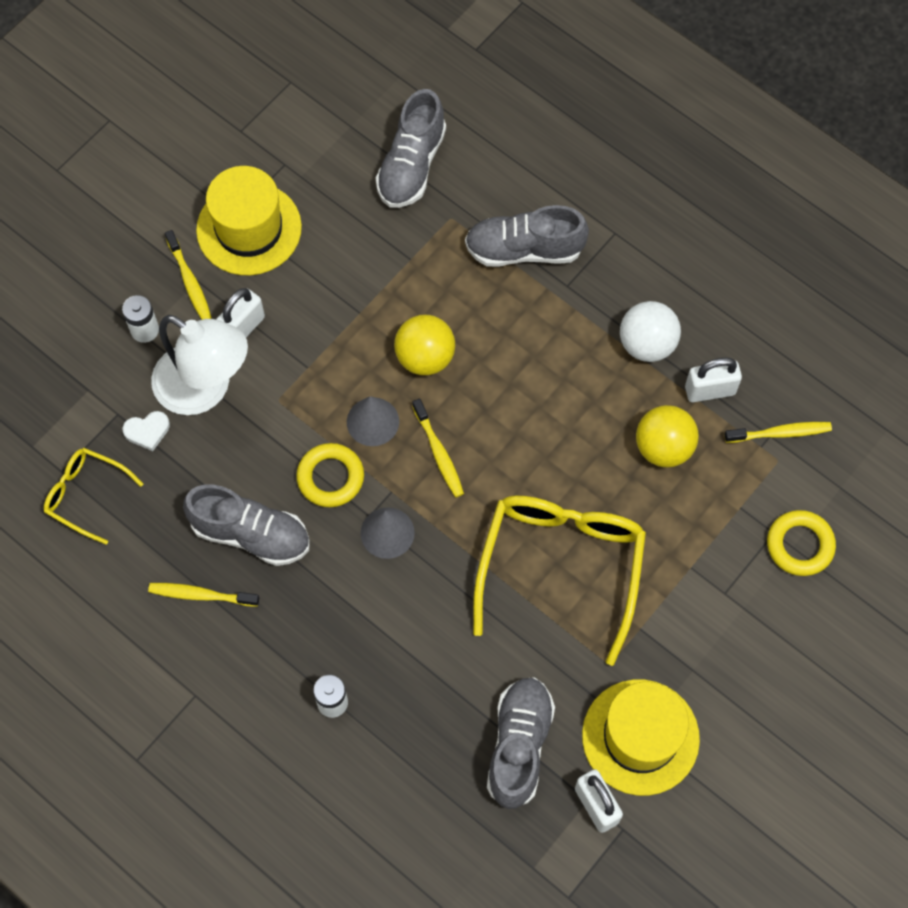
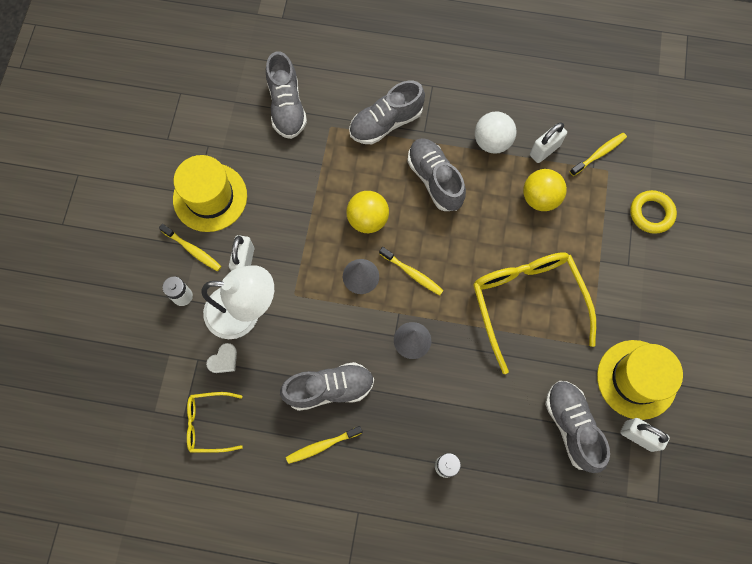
camera: 30 degrees left, 5 degrees up
(330, 477) = (356, 325): yellow ring -> none
(541, 353) = (435, 179): none -> grey shoe

